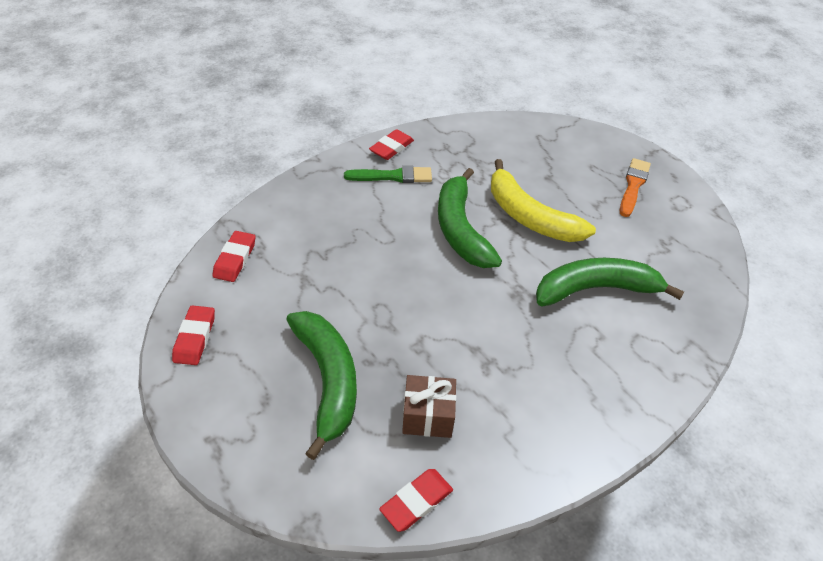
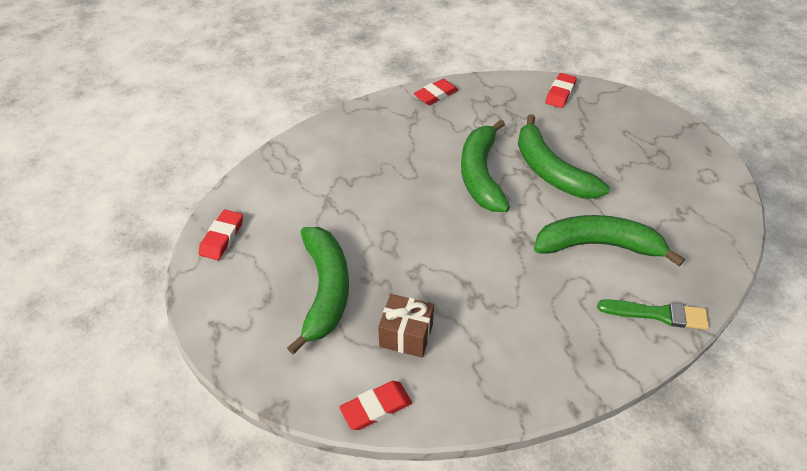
camera: 15 degrees right, 0 degrees up
(235, 259) = (272, 176): red eraser -> red eraser (560, 93)
(393, 176) = (430, 120): green brush -> green brush (657, 314)
(529, 217) = (550, 171): yellow banana -> green banana
(633, 185) = (663, 154): orange brush -> none

